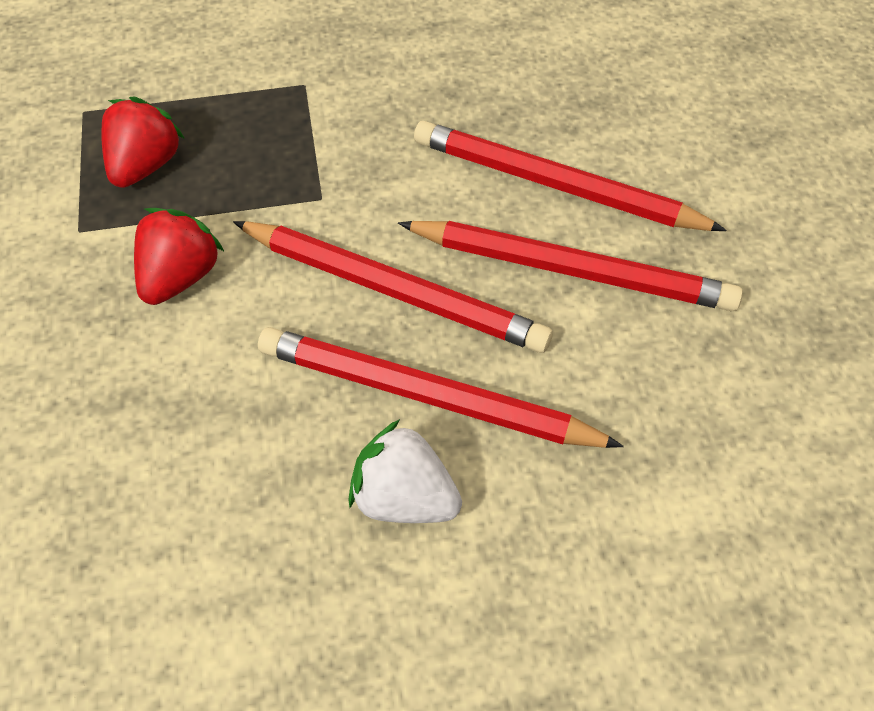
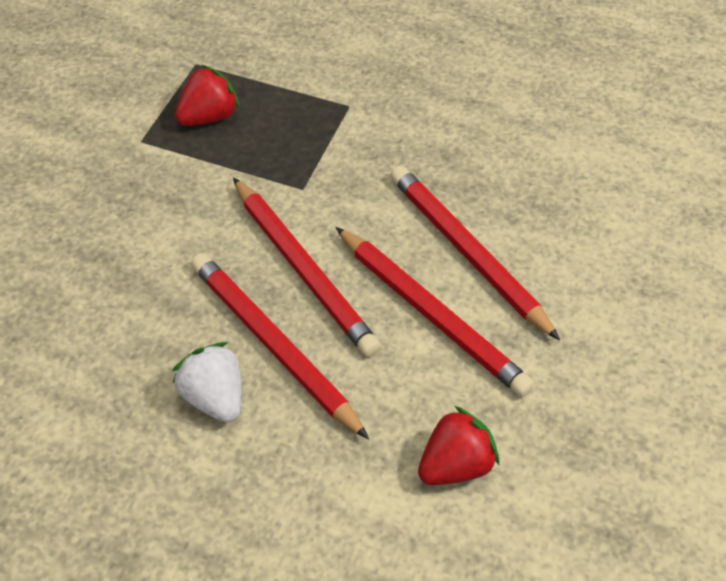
camera: 30 degrees right, 5 degrees down
(181, 277) = (180, 198): red strawberry -> red strawberry (455, 465)

